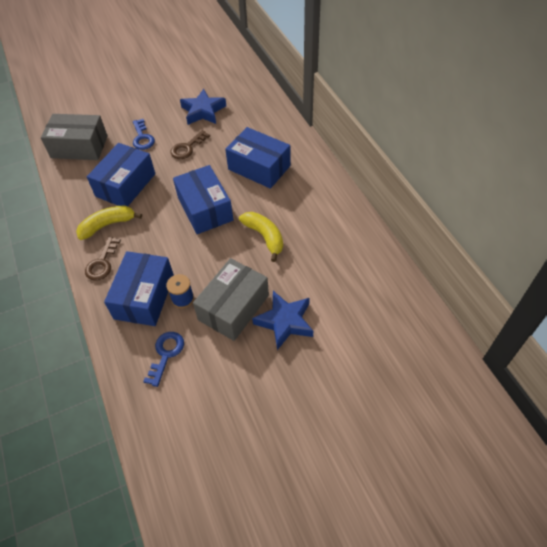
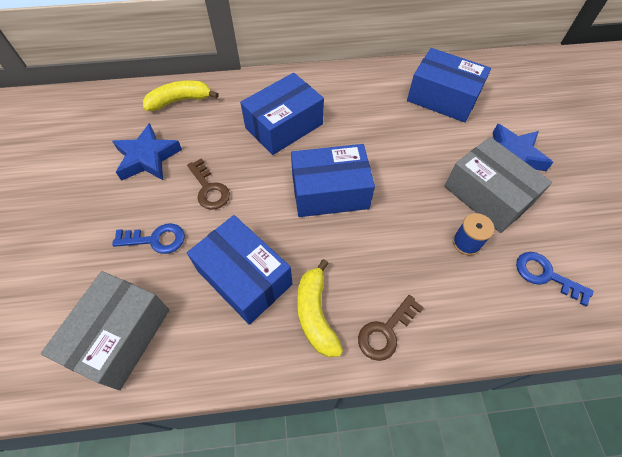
camera: 75 degrees left, 5 degrees up
(102, 263) = (386, 331): brown key -> brown key turned 105 degrees clockwise
(144, 297) = (456, 285): blue box -> blue box (442, 98)
(264, 237) = (393, 146): yellow banana -> yellow banana (180, 100)

